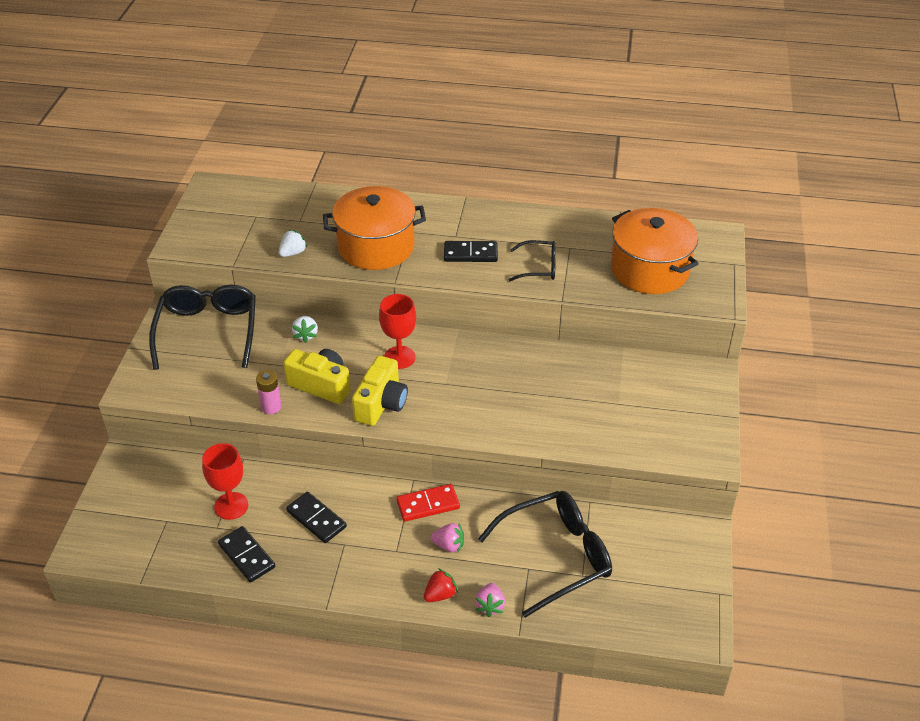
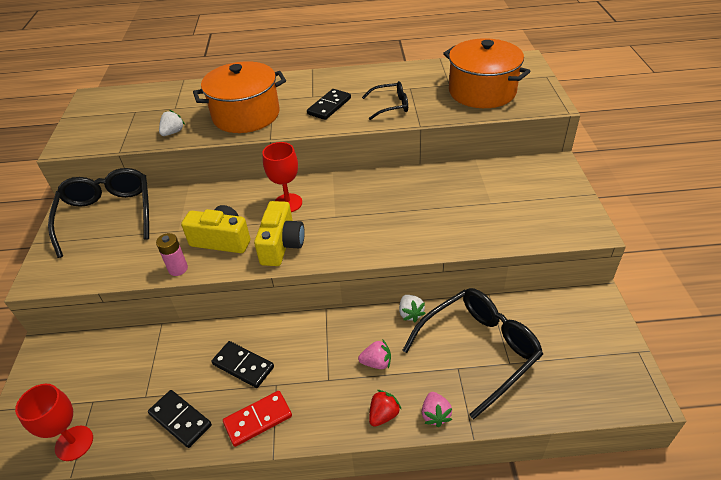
camera: 10 degrees left, 0 degrees up
(231, 506) = (156, 371): red goblet -> red goblet (74, 443)
(306, 335) = (199, 201): white strawberry -> white strawberry (410, 313)
(428, 504) = (345, 328): red domino -> red domino (258, 419)
(470, 254) = (329, 106): black domino -> black domino turned 45 degrees counterclockwise

